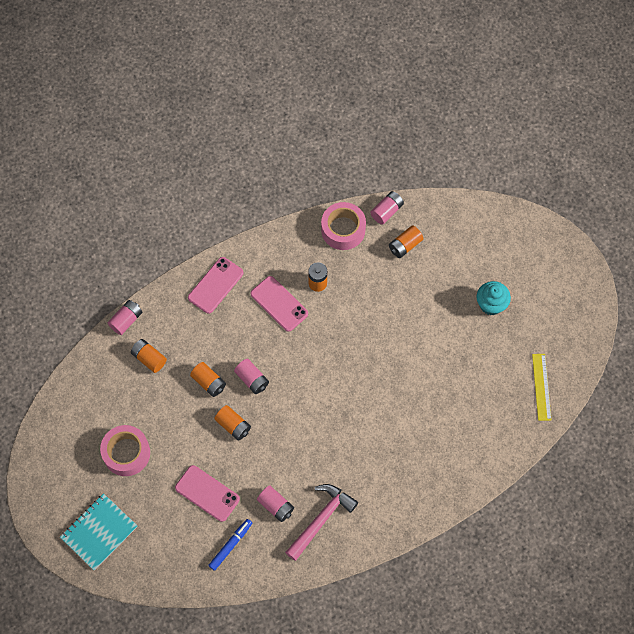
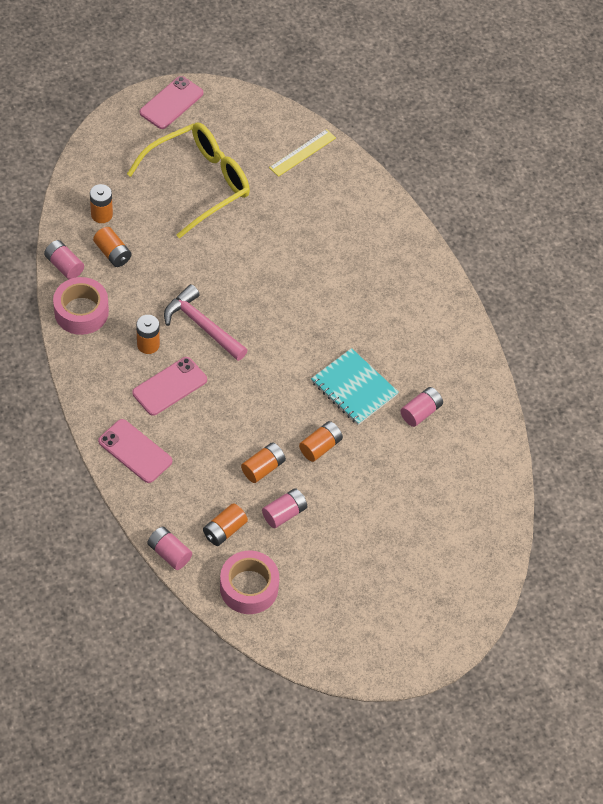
camera: 90 degrees left, 10 degrees down
(99, 532) = (442, 596): turquoise notebook -> turquoise notebook (354, 388)
(126, 453) = (345, 562): pink tape -> pink tape (249, 587)
(207, 493) = (401, 480): pink phone -> pink phone (171, 103)
(230, 545) = (464, 461): blue marker -> none
(252, 379) = (264, 423): pink battery -> pink battery (284, 513)
(321, 519) = (438, 370): pink hammer -> pink hammer (202, 325)
(443, 232) = (101, 215): none -> orange battery
(491, 304) = (199, 183): turquoise cupcake -> yellow glasses
(541, 387) = (302, 153): yellow ruler -> yellow ruler turned 45 degrees counterclockwise

